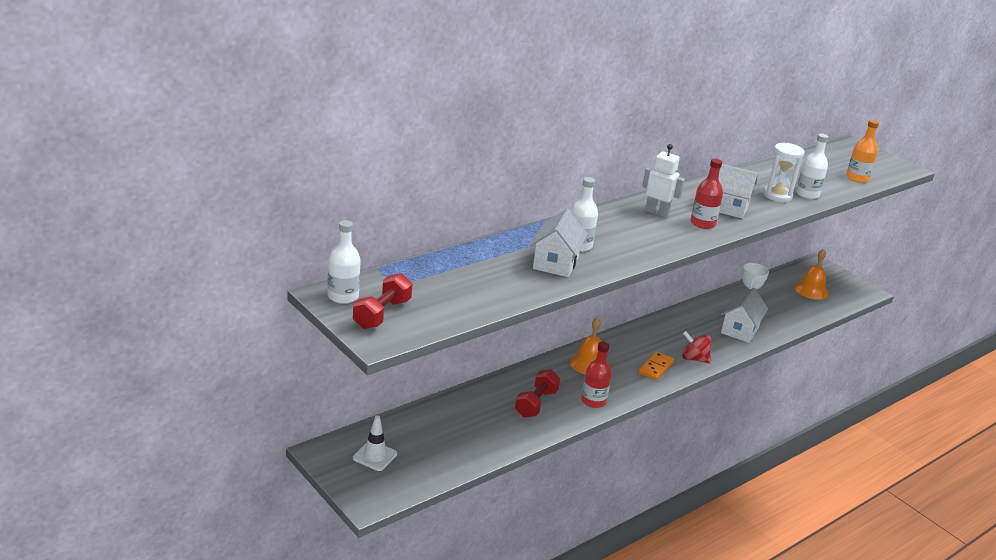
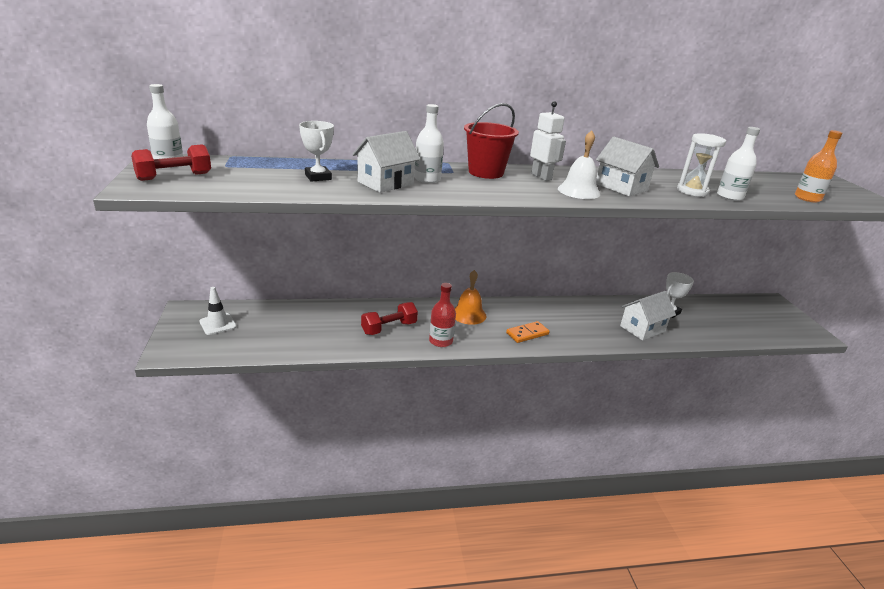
camera: 30 degrees right, 0 degrees up
(494, 273) = (318, 177): none -> white trophy
(610, 220) = (486, 172): none -> red bucket
(694, 359) = (572, 337): red spinning top -> none
(702, 223) = (578, 191): red bottle -> white bell
(811, 290) = (750, 319): orange bell -> none

